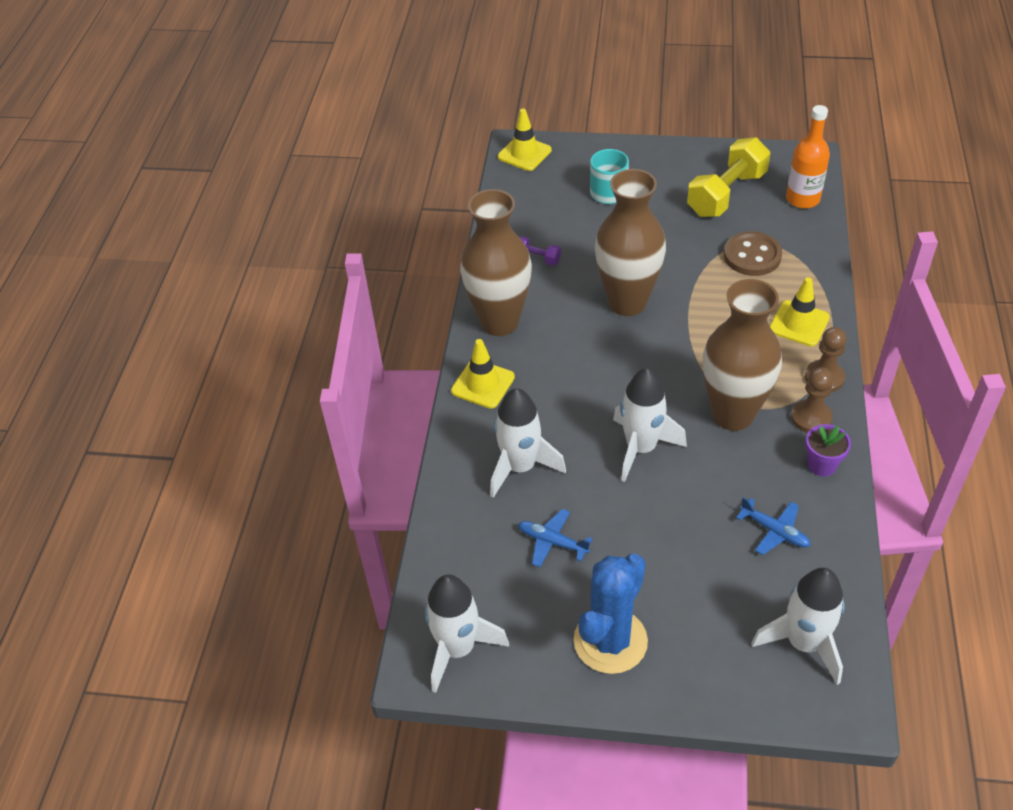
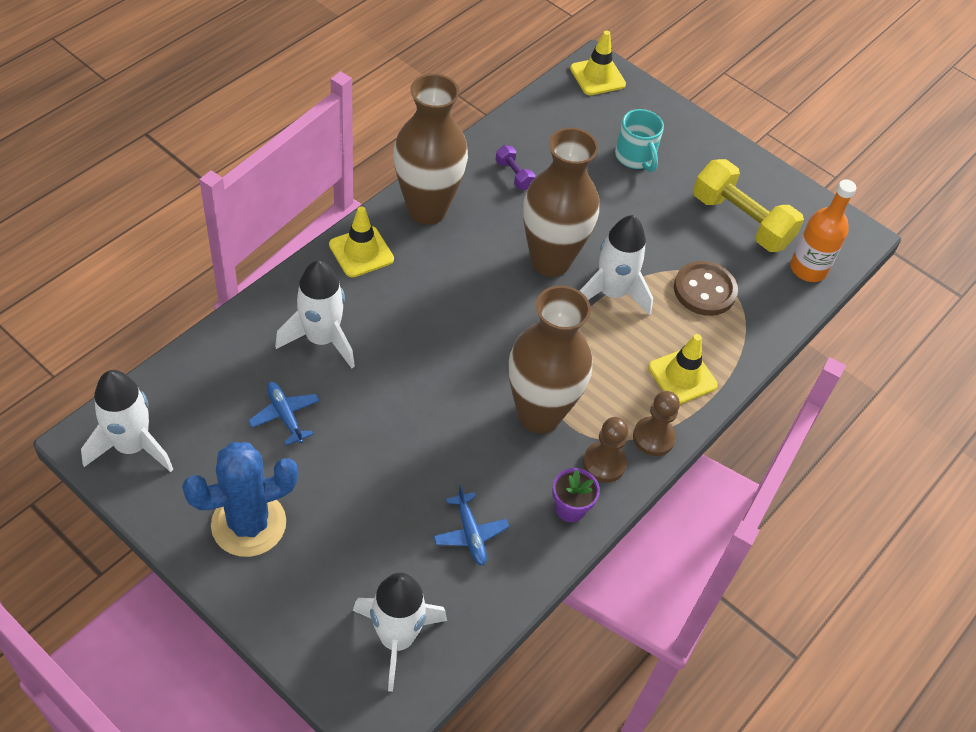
camera: 25 degrees right, 5 degrees up
(641, 448) = (433, 390): white rocket -> white rocket (611, 293)
(726, 194) = (741, 221): yellow dumbbell -> yellow dumbbell turned 60 degrees clockwise

